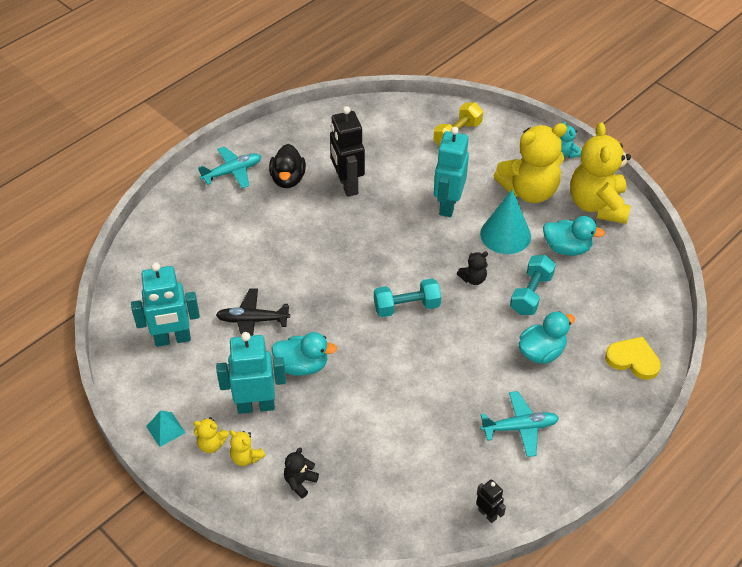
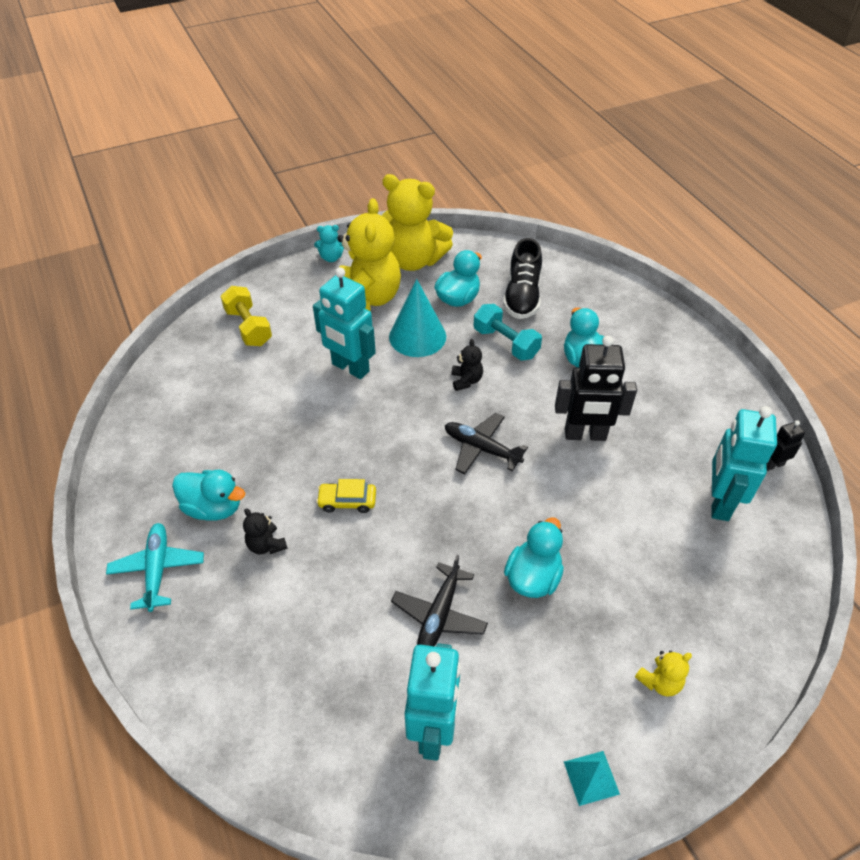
camera: 70 degrees left, 0 degrees up
(211, 444) = (630, 720): yellow teddy bear -> none
(256, 405) = (580, 648): turquoise robot -> turquoise robot (719, 502)
(288, 179) = (213, 507): black duck -> turquoise duck
(300, 482) = (707, 628): black teddy bear -> black teddy bear (266, 545)
(323, 244) = (347, 501): none -> yellow car
(347, 185) = (263, 448): black robot -> black robot (585, 435)
(406, 306) = (481, 448): turquoise dumbbell -> black plane
(520, 427) = (672, 406): turquoise plane -> none
(598, 291) = (522, 296): none -> black shoe
(633, 360) = (612, 301): yellow heart -> none

